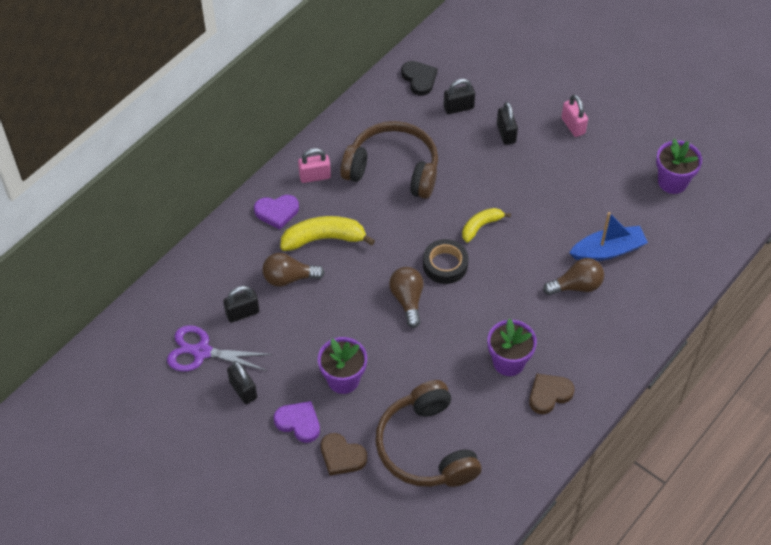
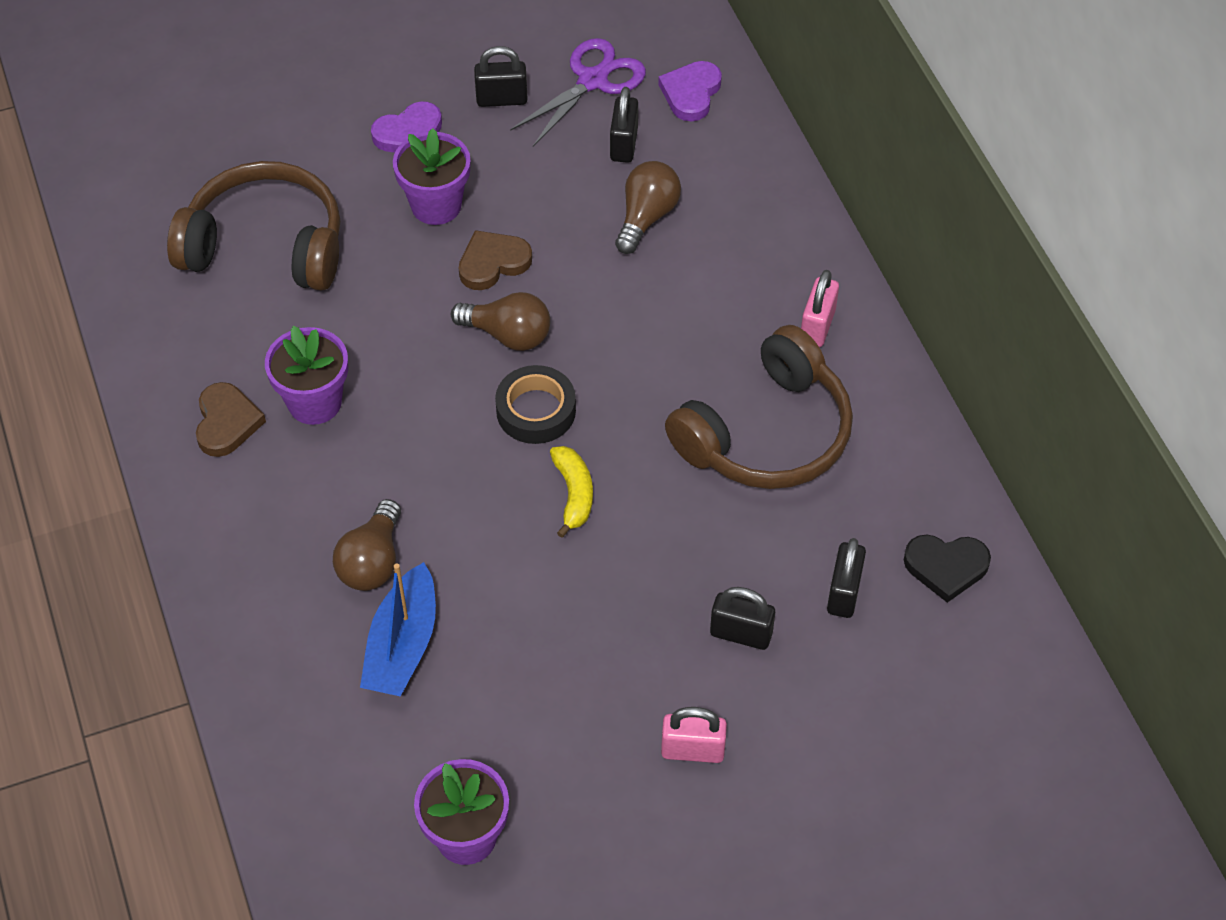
camera: 120 degrees right, 0 degrees up
(277, 212) = (777, 252): purple heart -> purple heart (691, 93)
(324, 239) = (689, 286): yellow banana -> none
(342, 456) = (326, 155): brown heart -> brown heart (493, 263)

